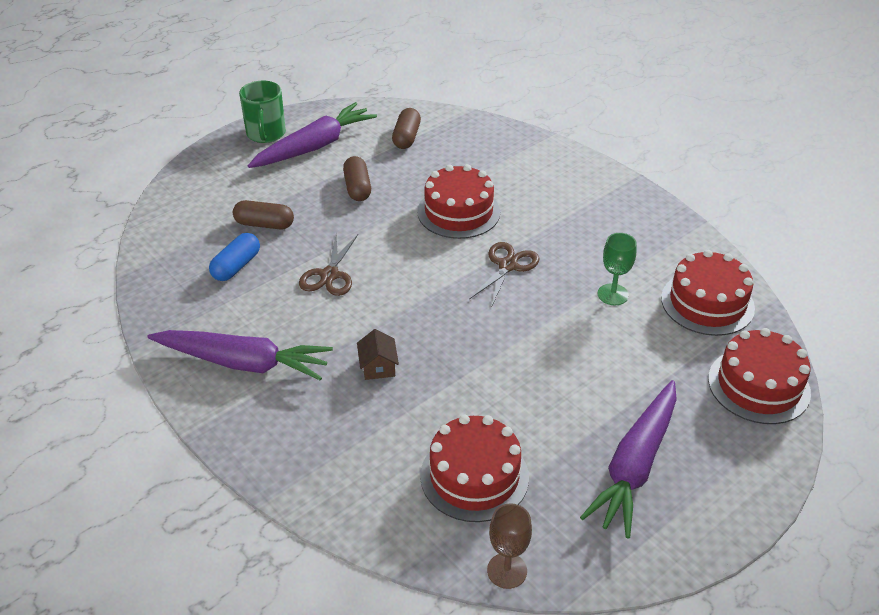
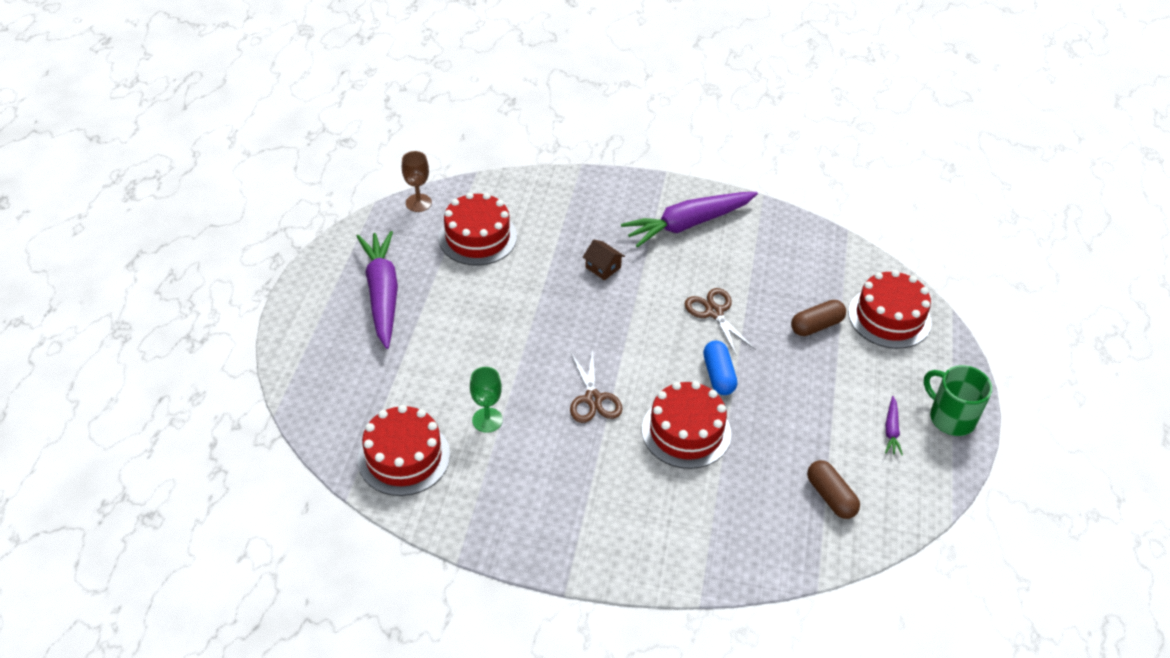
camera: 140 degrees right, 5 degrees up
(236, 266) = (785, 281): blue capsule -> blue capsule (718, 375)
(315, 146) = (891, 430): purple carrot -> purple carrot, size x0.43
(357, 188) = (796, 405): brown capsule -> none
(758, 385) = (324, 399): red cake -> red cake (889, 317)

